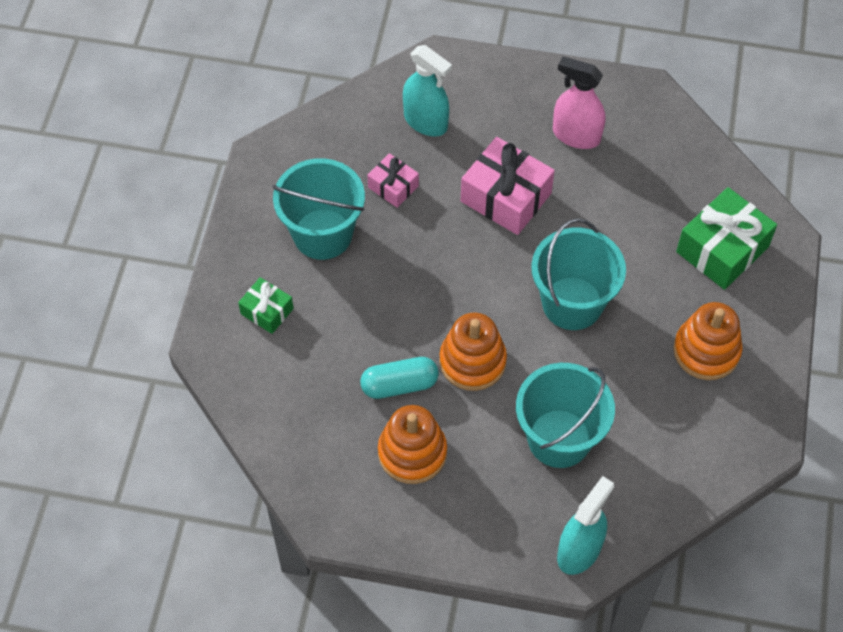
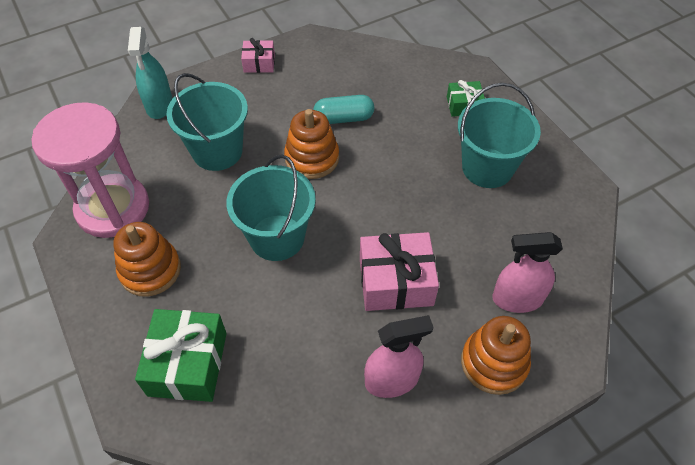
camera: 140 degrees right, 5 degrees down
(393, 187) = (481, 231): pink gift -> pink gift (259, 63)
(399, 385) = (344, 118): turquoise capsule -> turquoise capsule turned 45 degrees clockwise
(412, 452) = (301, 92): orange stacking toy -> orange stacking toy (494, 363)
(426, 121) = (517, 299): turquoise spray bottle -> pink spray bottle
(705, 443) = (113, 208): none -> pink hourglass

